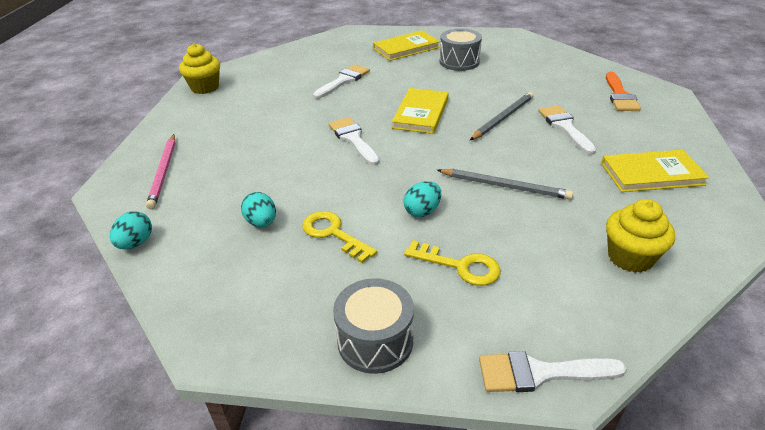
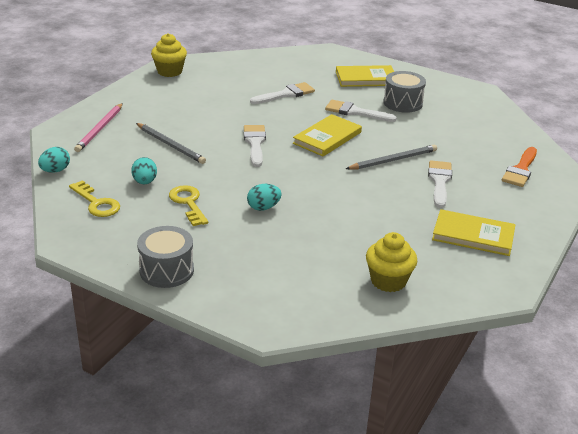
camera: 20 degrees right, 5 degrees down
(460, 266) = (259, 248): yellow key -> yellow key (97, 203)
(504, 186) = (342, 209): grey pencil -> grey pencil (170, 145)
(540, 373) = (255, 319): white brush -> white brush (355, 112)

